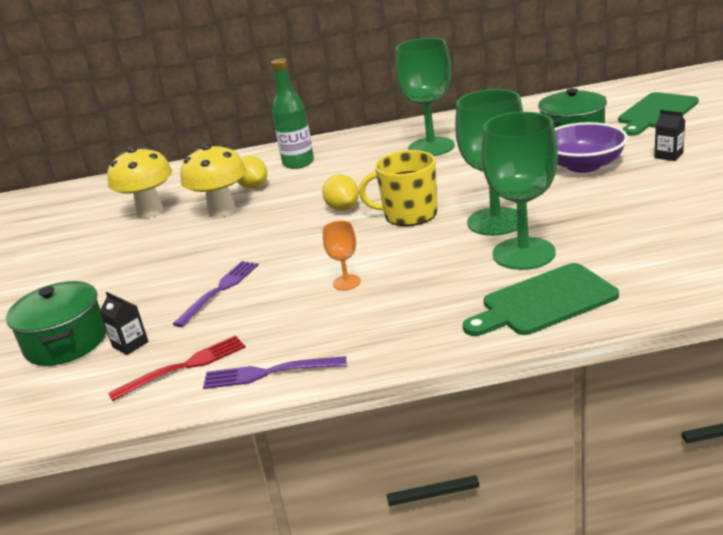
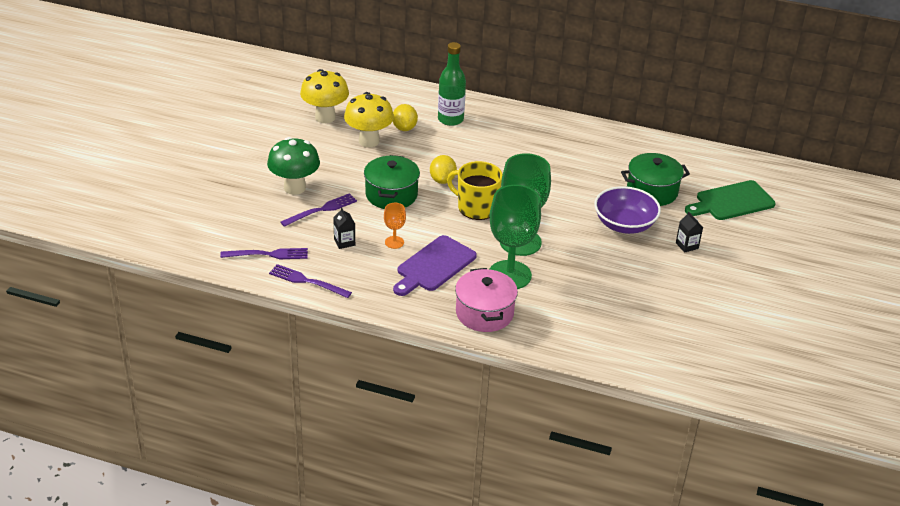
camera: 20 degrees right, 10 degrees up
(66, 342) = (218, 204): green pot -> green pot (391, 195)
(130, 344) = (250, 224): black carton -> black carton (344, 242)
(164, 284) = (294, 188): none -> green mushroom
(184, 366) = (268, 254): red fork -> purple fork
(422, 283) = (434, 265): none -> purple cutting board
(431, 147) = (549, 152): green goblet -> none
(543, 302) = (484, 313): green cutting board -> pink pot

